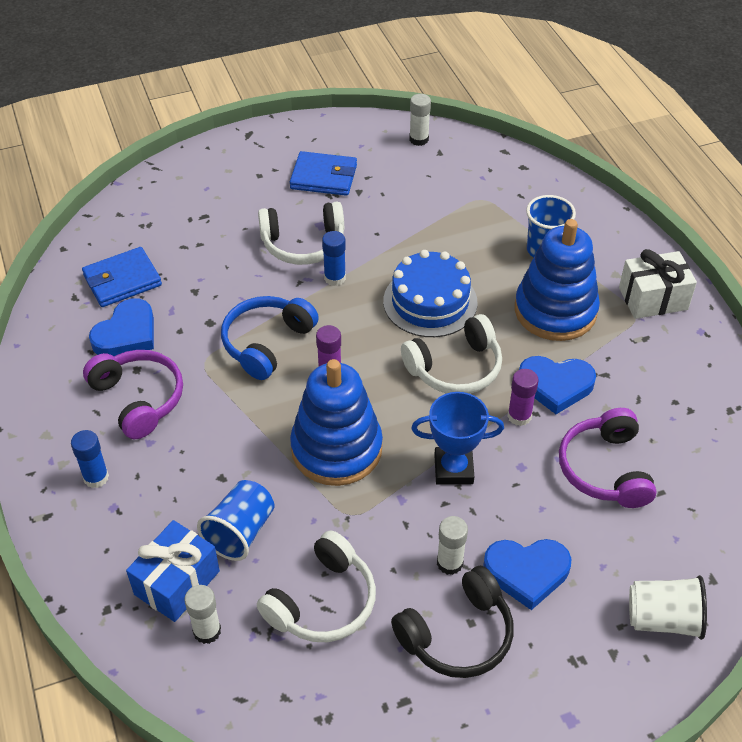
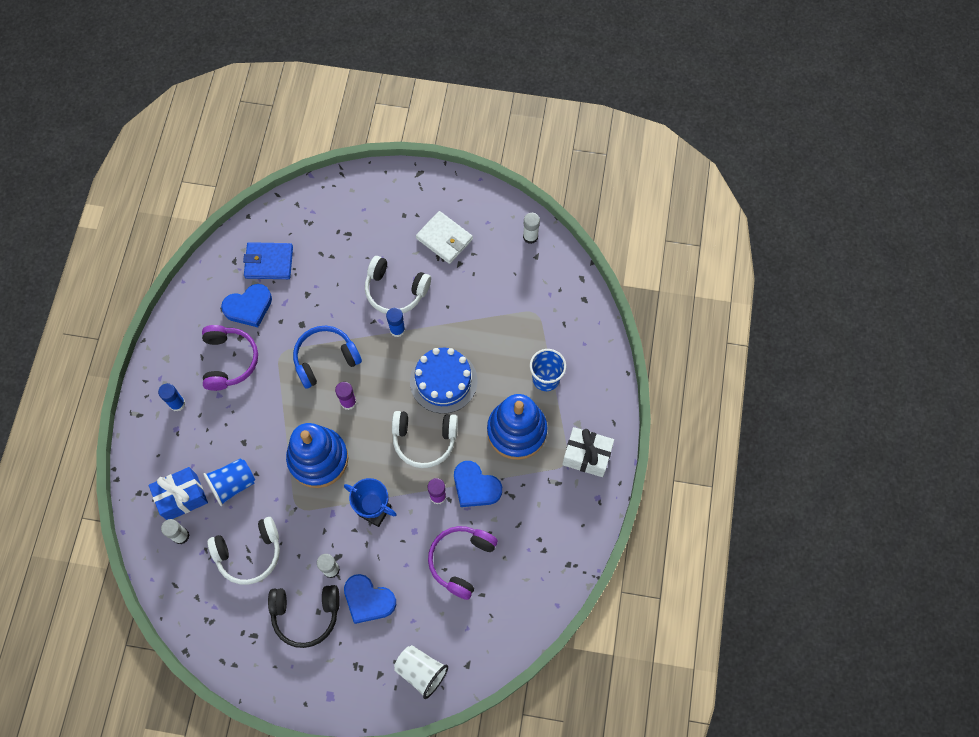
camera: 30 degrees right, 20 degrees up
(324, 177) = (444, 239): blue wallet -> white wallet

